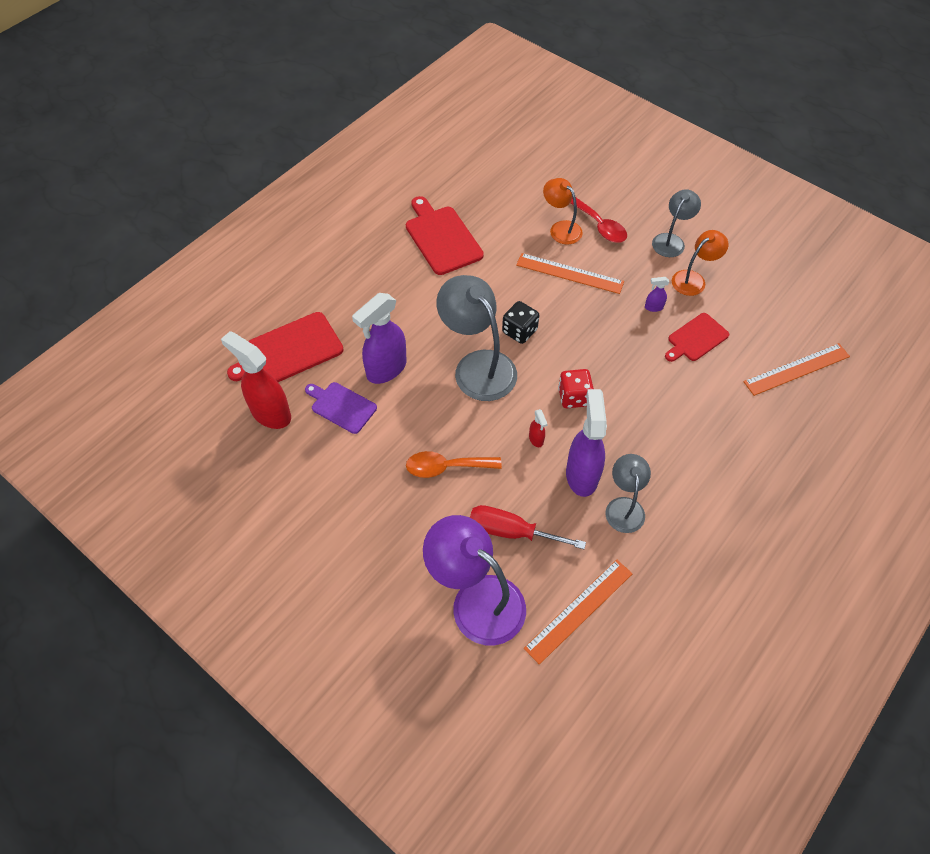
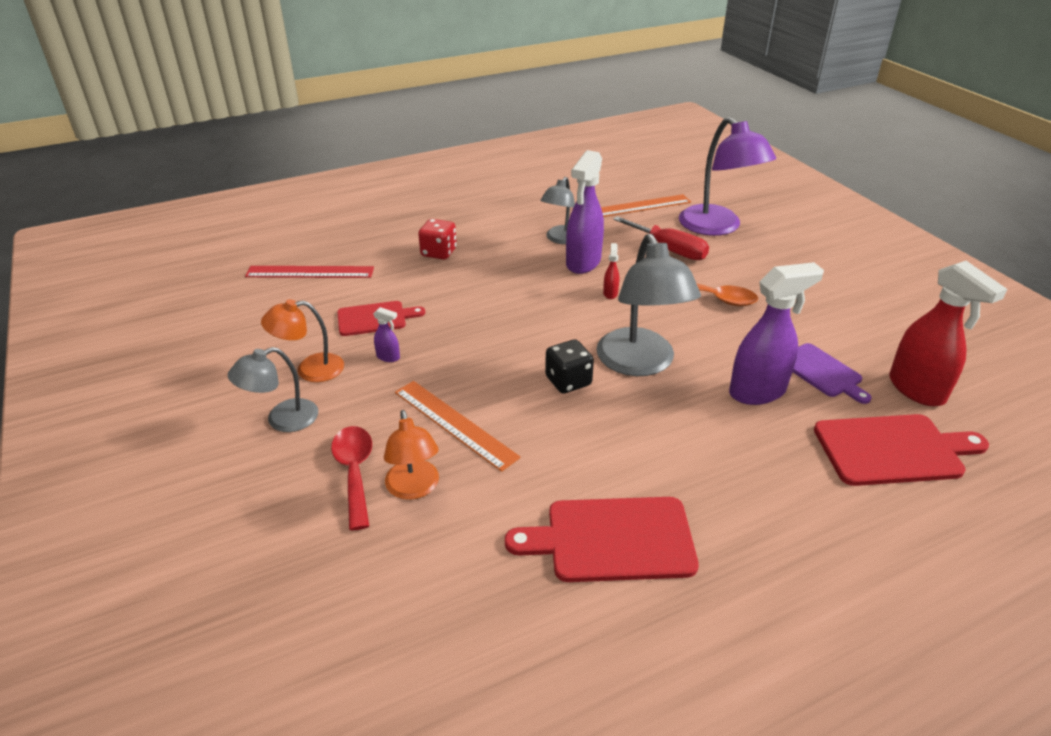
camera: 155 degrees left, 20 degrees down
(442, 238) = (612, 539): red cutting board -> red cutting board turned 90 degrees clockwise
(574, 397) = (549, 311): red dice -> red dice (439, 252)
(797, 369) = (310, 272): orange ruler -> red ruler

